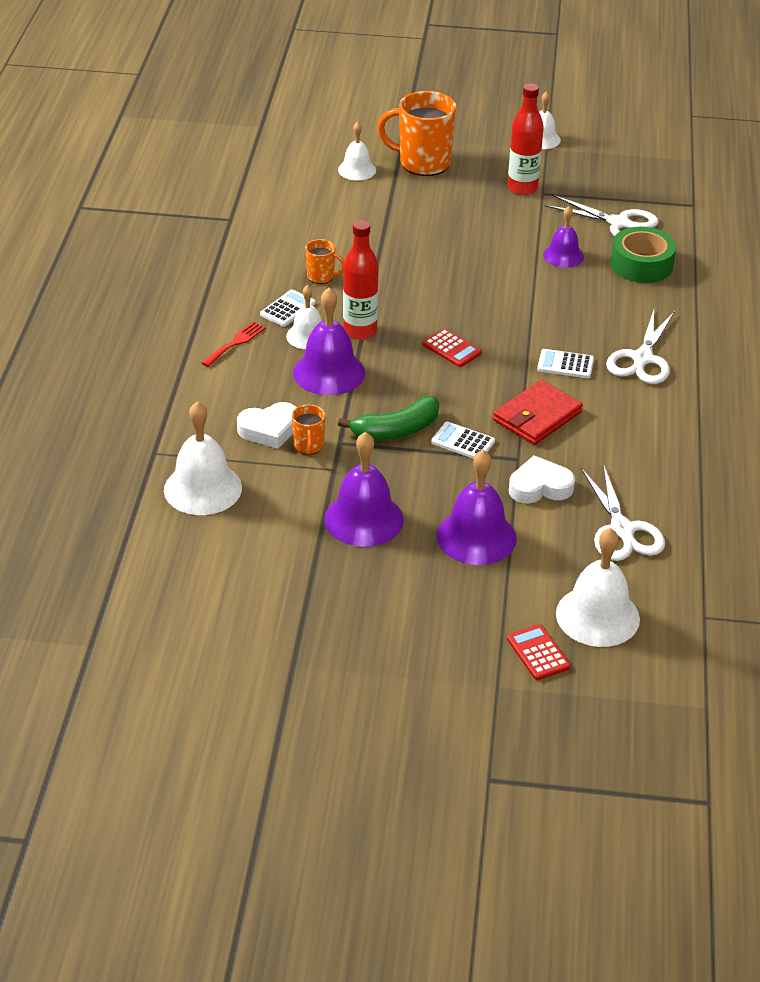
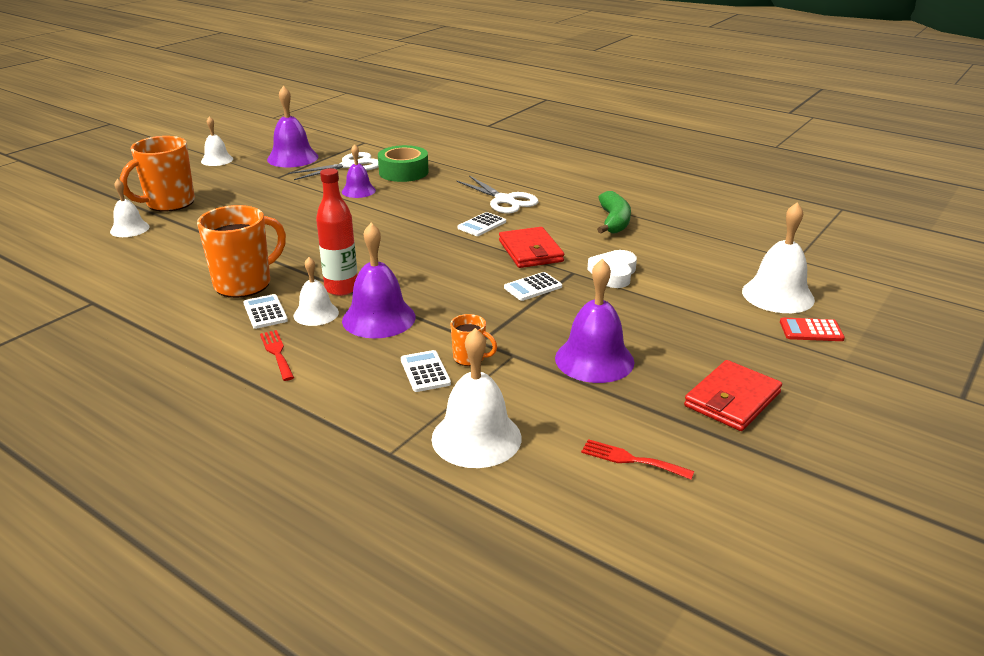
camera: 60 degrees left, 10 degrees down
(233, 579) = (631, 460): none -> red fork
(269, 429) = (425, 372): white heart -> white calculator
(321, 277) = (244, 284): orange mug -> orange mug, size x2.05
(364, 619) = (732, 399): none -> red wallet
(396, 430) = (490, 310): green banana -> green banana (614, 221)
(451, 349) = (413, 258): red calculator -> none
(476, 537) = (655, 315): purple bell -> purple bell (292, 158)
(522, 188) = (261, 181): red bottle -> none
(622, 530) = (686, 259): white scissors -> none

